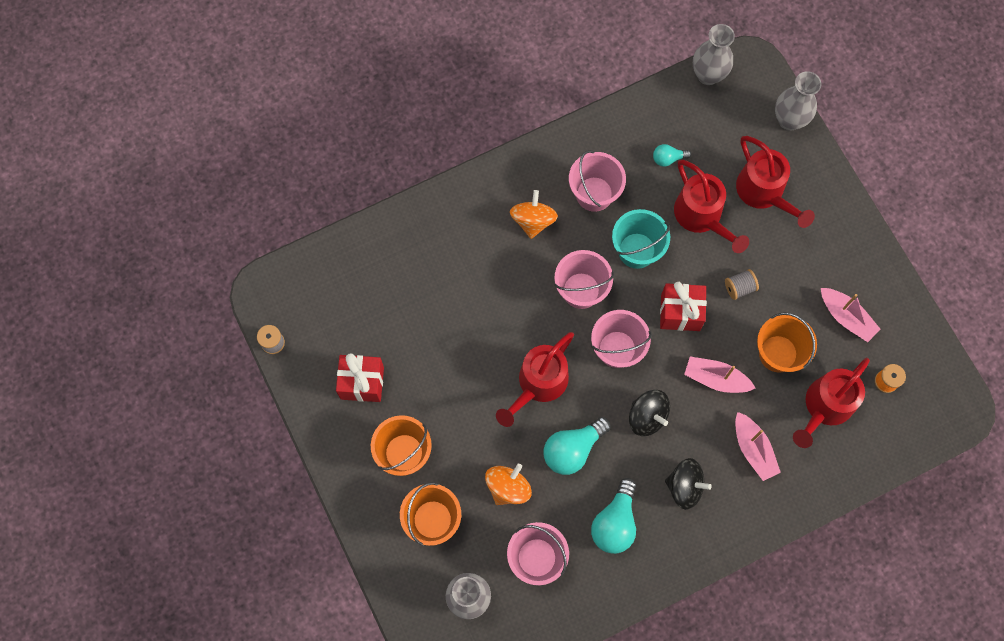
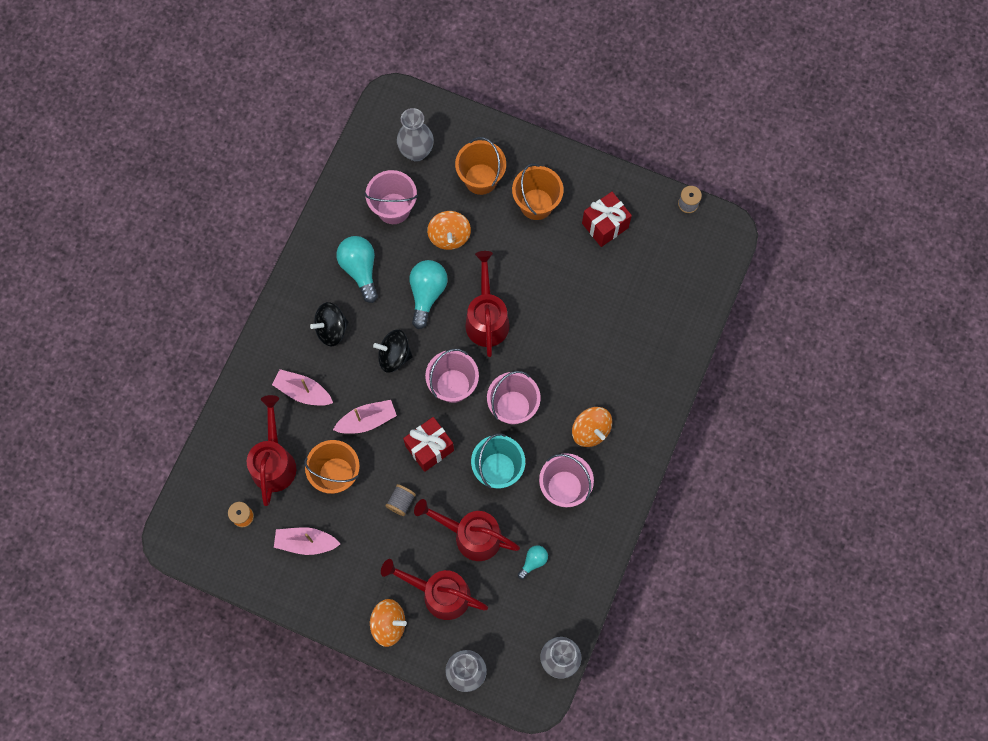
camera: 140 degrees right, 0 degrees up
(824, 201) = (388, 624): none -> orange spinning top

